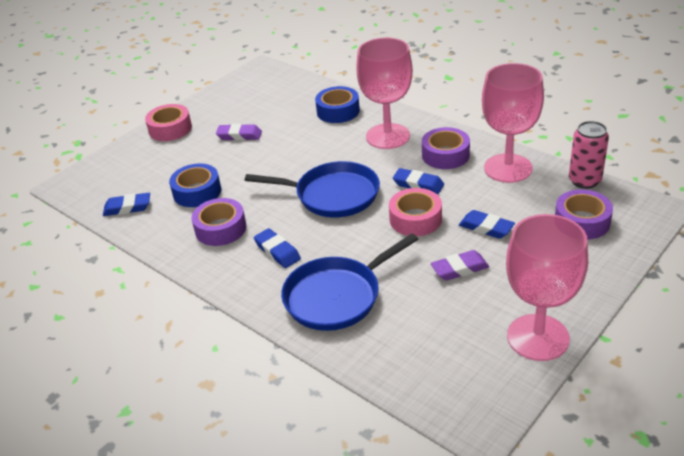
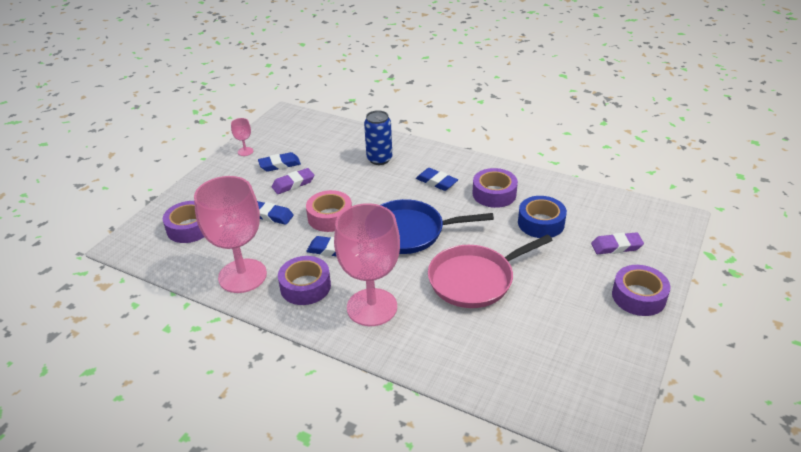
camera: 165 degrees right, 0 degrees up
(127, 208) = (593, 203): blue eraser -> blue eraser (279, 165)
(170, 129) = (638, 296): pink tape -> purple tape
(239, 135) = (546, 294): purple eraser -> purple eraser (616, 246)
(291, 149) = (475, 279): none -> pink pan
(337, 296) = (379, 159): blue pan -> blue can
(338, 111) = (444, 343): blue tape -> none
(538, 337) = (245, 151): pink goblet -> pink goblet, size x0.41
(584, 181) = (172, 268): pink can -> none

